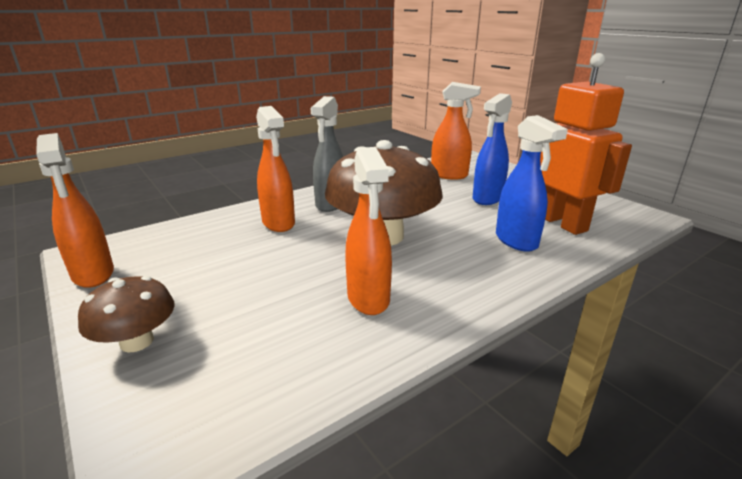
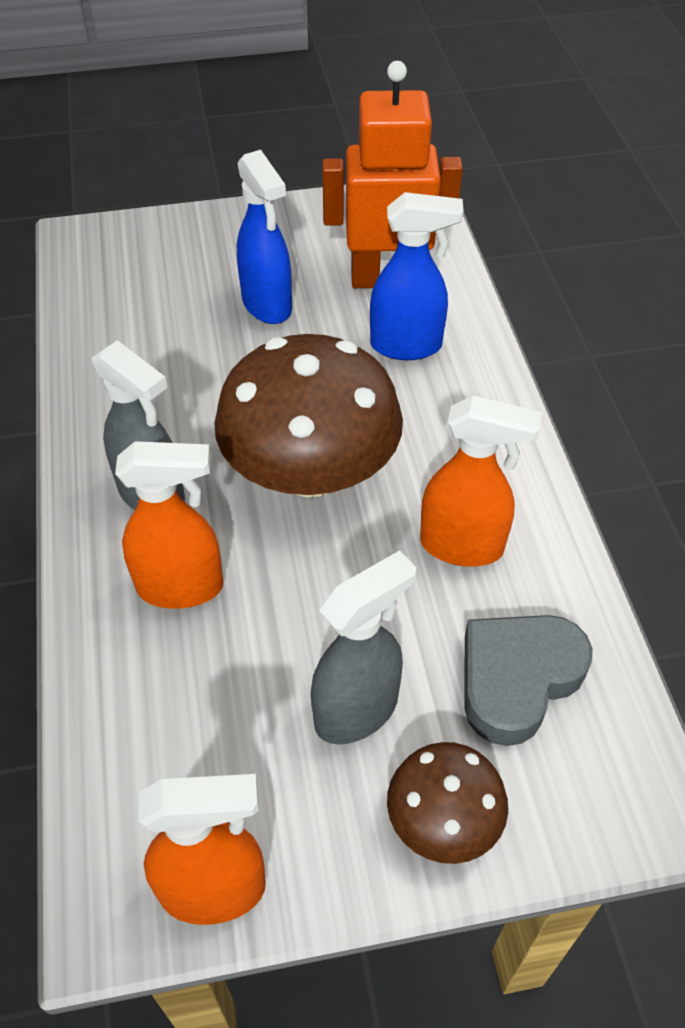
camera: 65 degrees left, 25 degrees up
(217, 290) = (357, 710): none -> grey spray bottle
(264, 349) = (517, 679): none -> grey heart
(449, 175) = (148, 301): orange spray bottle -> none

